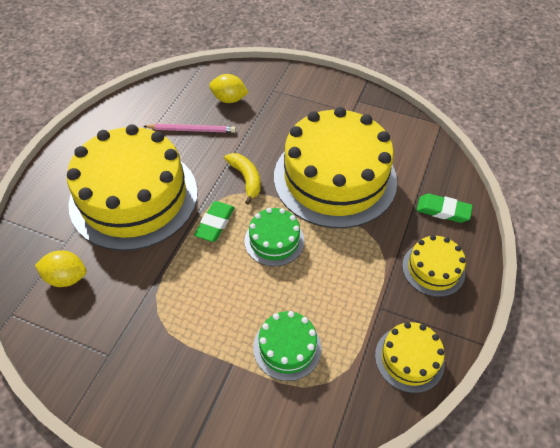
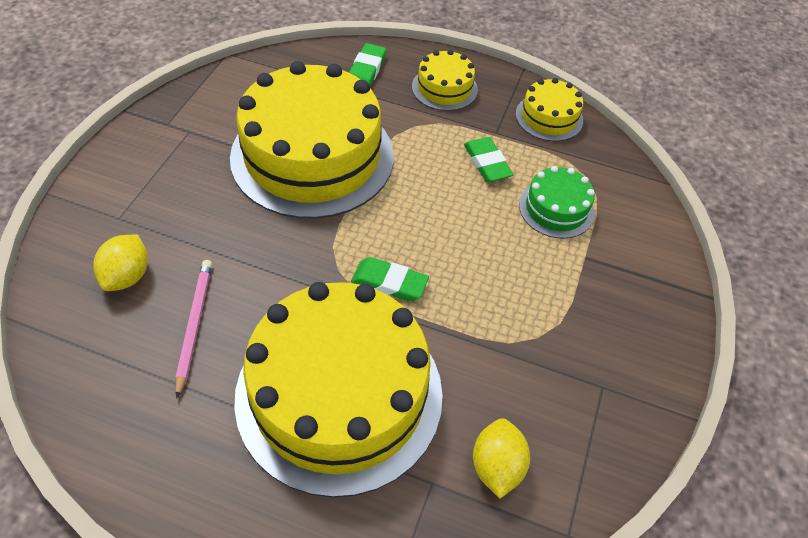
camera: 95 degrees left, 0 degrees up
(246, 179) = (308, 249): yellow banana -> none
(274, 240) = (415, 218): green cake -> none
(339, 296) = (487, 163): none -> green eraser

